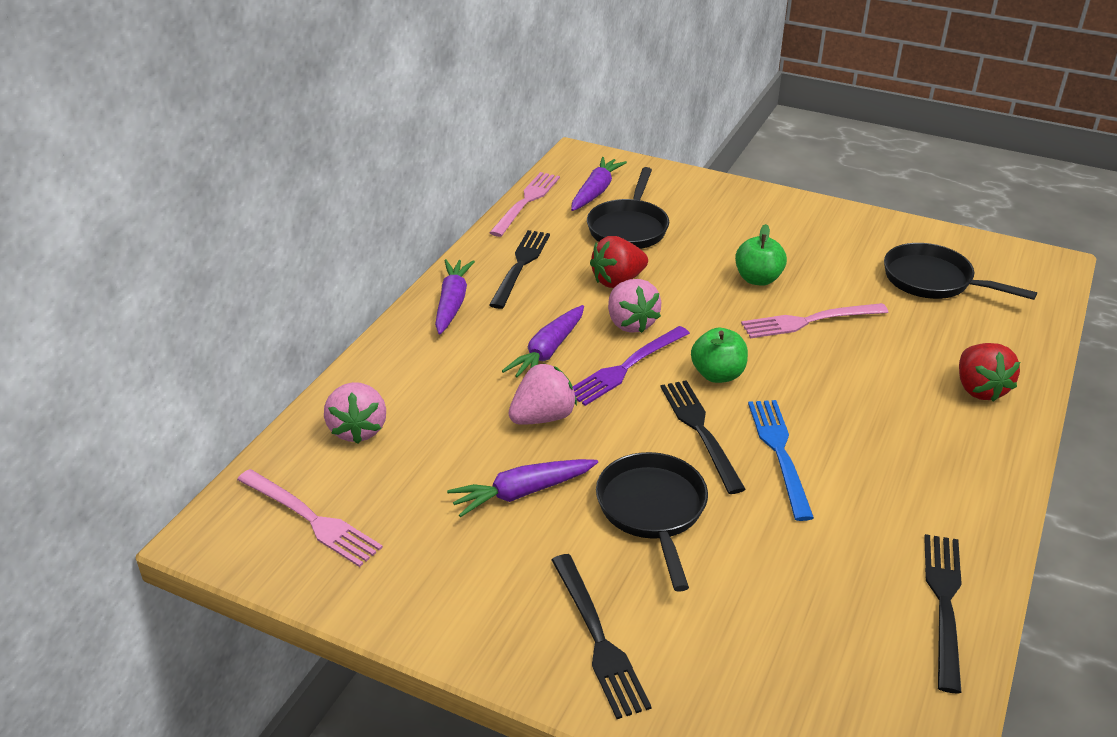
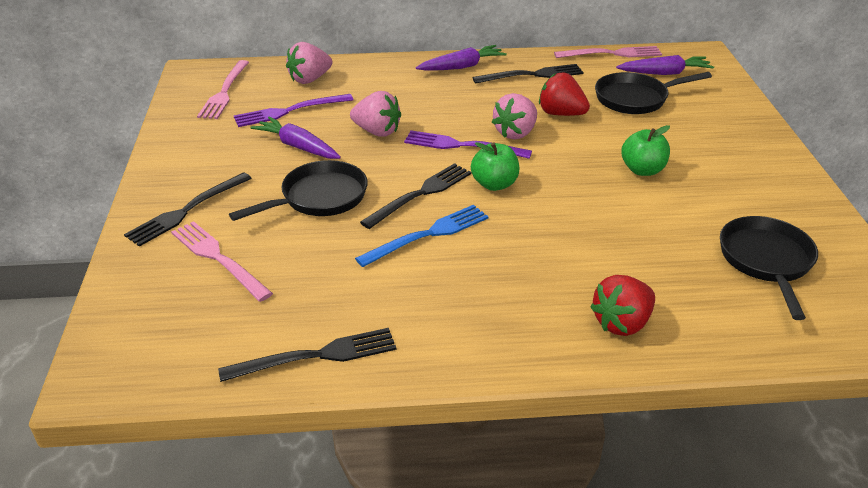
camera: 60 degrees right, 0 degrees up
(425, 474) = (288, 111): none -> purple fork
(548, 351) = (448, 113): purple carrot -> none
(808, 321) = (613, 208): pink fork -> pink fork (217, 258)

